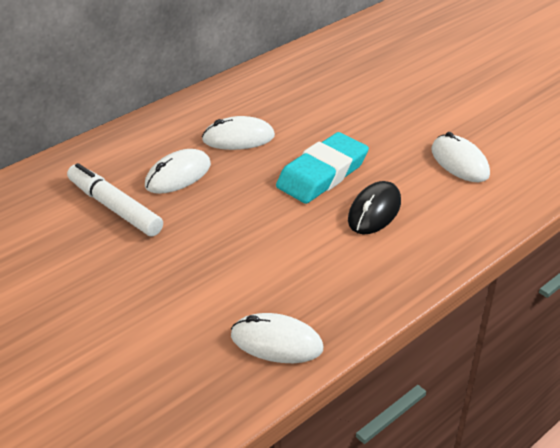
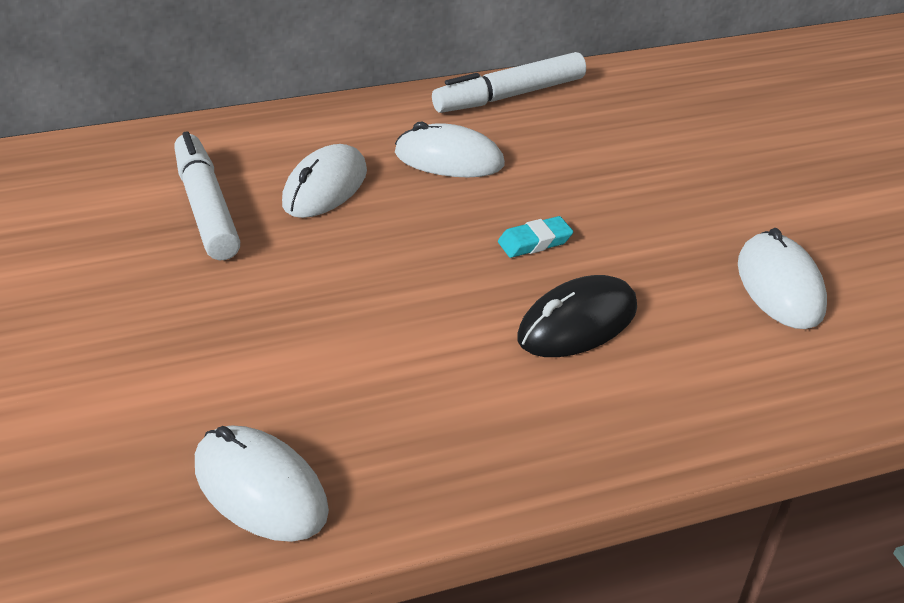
camera: 25 degrees right, 0 degrees up
(178, 175) = (325, 187): white mouse -> white mouse turned 45 degrees counterclockwise
(245, 87) = (511, 96): none -> white marker
(322, 174) = (535, 242): turquoise eraser -> turquoise eraser, size x0.44

